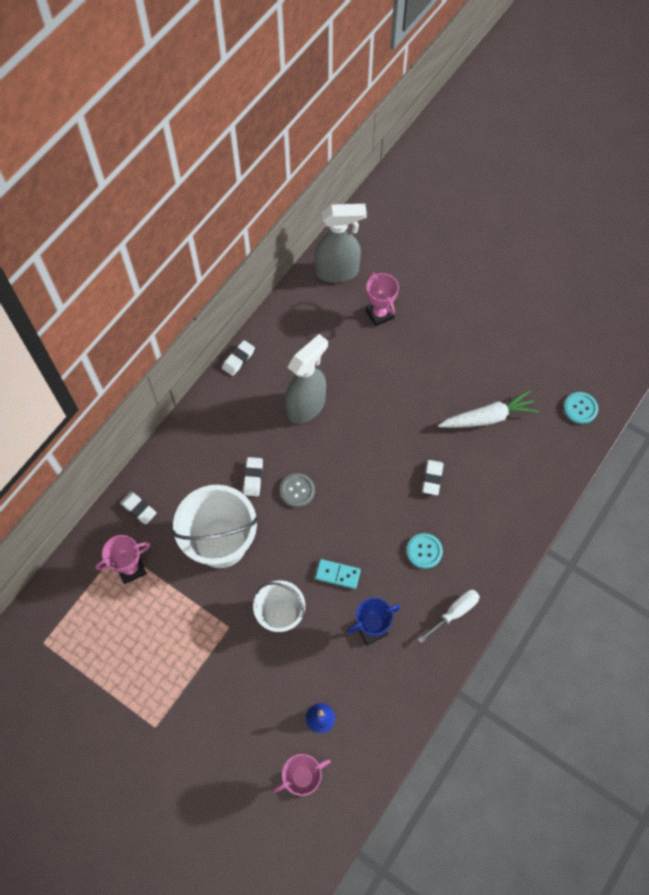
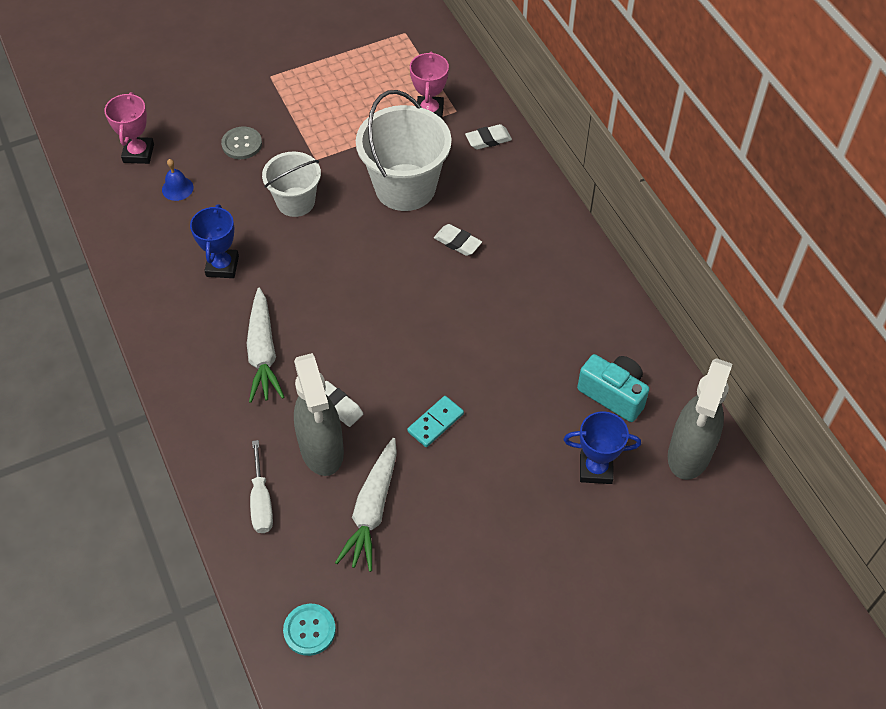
camera: 120 degrees right, 10 degrees down
(238, 359) = (616, 292): white eraser -> none
(297, 490) = (415, 273): grey button -> grey button (242, 144)
(306, 406) = (513, 329): grey spray bottle -> grey spray bottle (322, 450)
(320, 327) = (613, 394): none -> turquoise camera
(337, 574) = (298, 265): turquoise domino -> turquoise domino (435, 422)
(379, 314) = (596, 469): pink trophy -> blue trophy
(424, 551) = (263, 353): turquoise button -> white carrot
(454, 613) = (179, 344): white screwdriver -> white screwdriver (261, 501)

